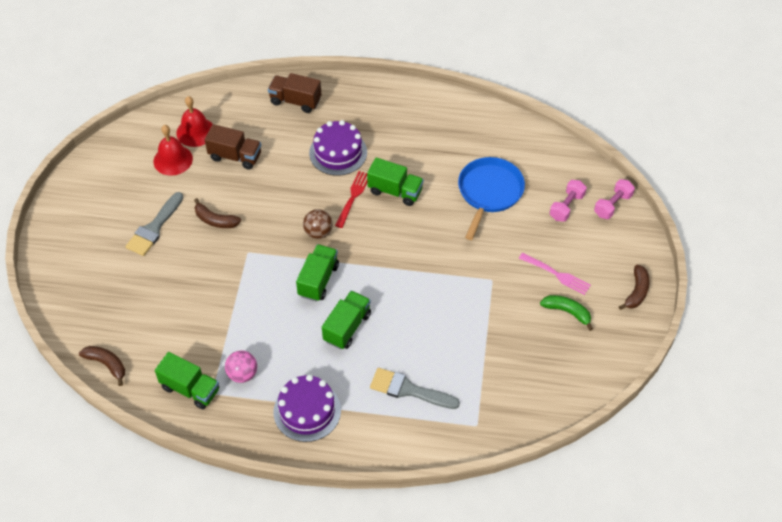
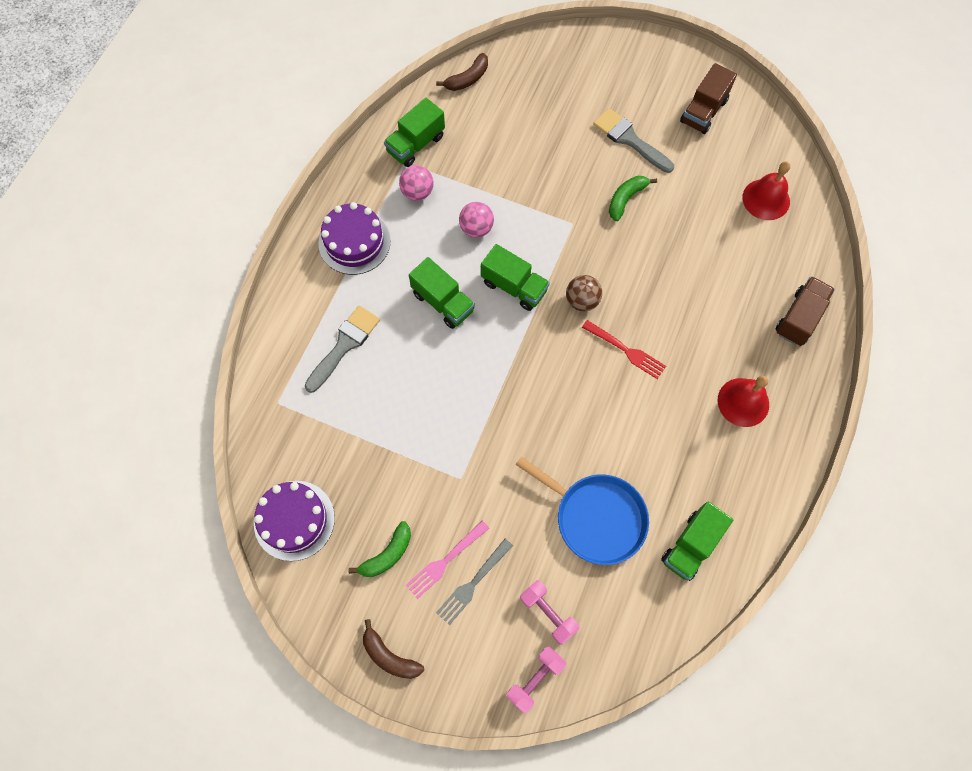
camera: 105 degrees right, 15 degrees up
(173, 160) = (725, 170): red bell -> red bell (743, 402)
(215, 220) = (626, 199): brown banana -> green banana
(235, 156) = (718, 235): brown truck -> brown truck (703, 111)
(269, 320) = (476, 228): none -> pink ball
(338, 152) = (702, 349): purple cake -> purple cake (294, 520)
(395, 191) = (624, 401): green truck -> green truck (691, 545)
(565, 254) = (473, 583): none -> grey fork
(612, 205) = (535, 679): pink dumbbell -> pink dumbbell turned 75 degrees clockwise

